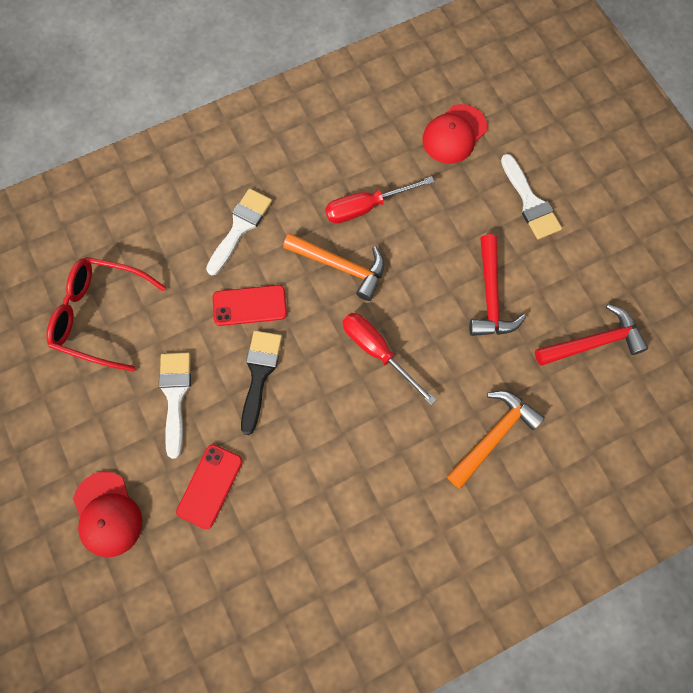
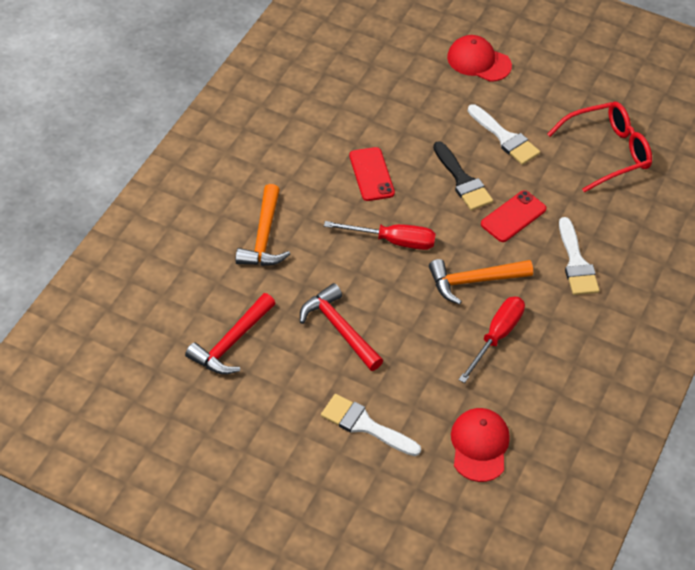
camera: 140 degrees right, 20 degrees down
(210, 486) = (431, 107): red phone -> red phone (371, 174)

